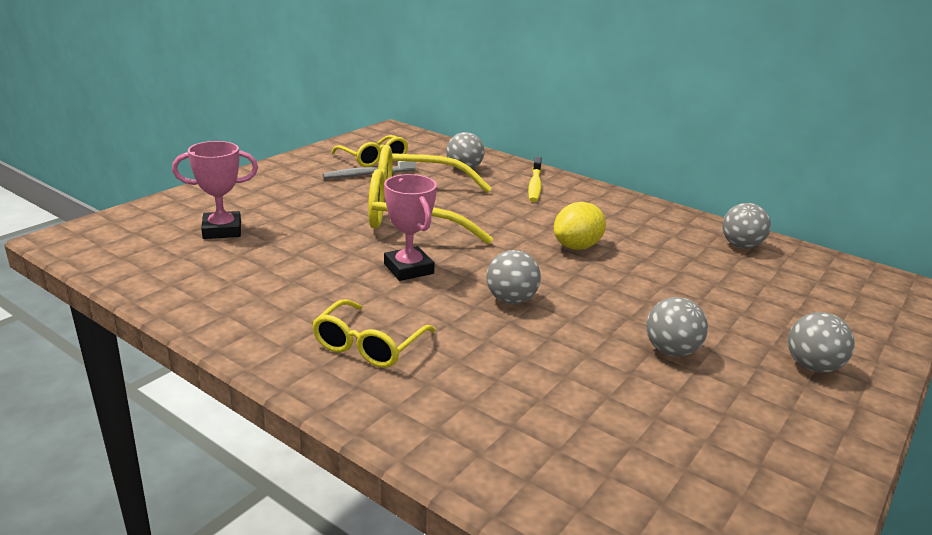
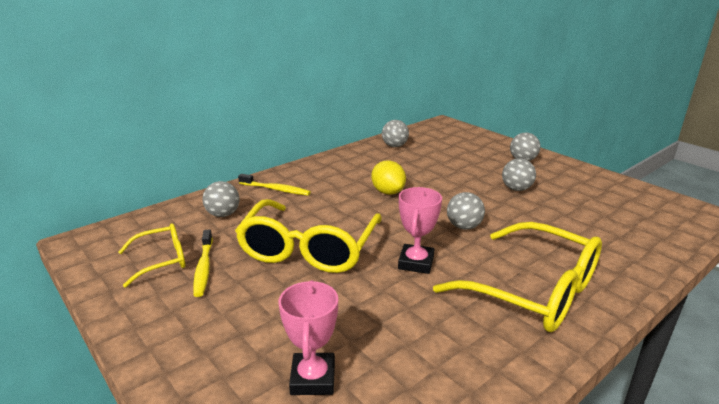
camera: 75 degrees left, 0 degrees up
(367, 174) = (204, 268): grey toothbrush -> yellow toothbrush
(368, 345) = (534, 291): yellow glasses -> yellow glasses, size x1.89
(408, 269) = (416, 263): pink trophy -> pink trophy turned 60 degrees counterclockwise

